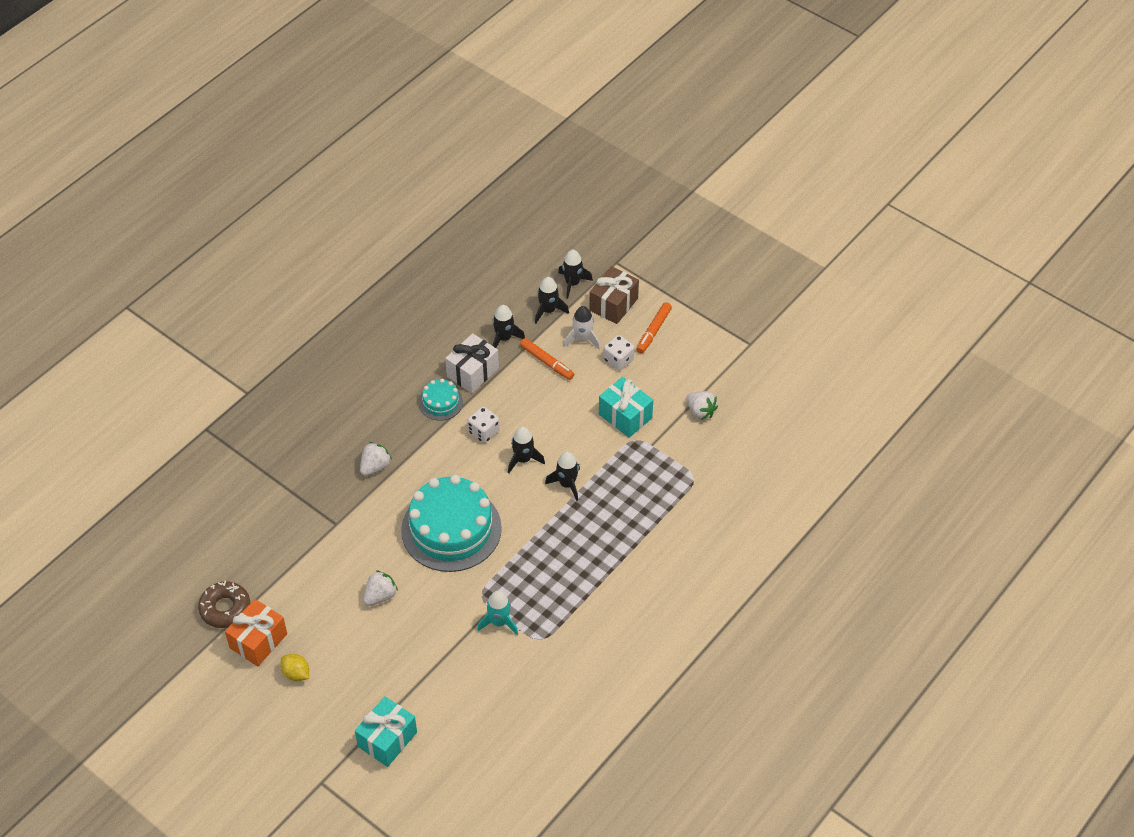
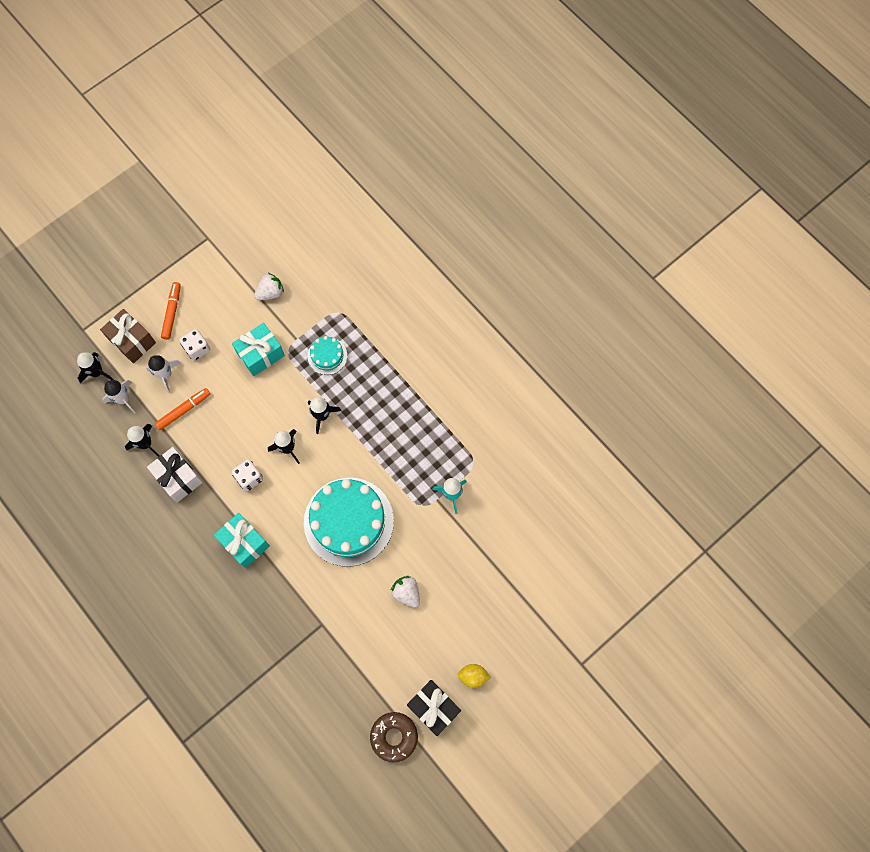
camera: 80 degrees left, 20 degrees up
(258, 641) = (434, 708): orange gift -> black gift
(296, 673) = (473, 676): yellow lemon -> yellow lemon turned 45 degrees clockwise
(375, 466) = (265, 581): white strawberry -> none
(387, 739) = (549, 603): turquoise gift -> turquoise gift (244, 543)
(441, 402) = (206, 512): turquoise cake -> turquoise cake (327, 356)
(548, 310) = (123, 399): black rocket -> white rocket
(654, 331) = (172, 313): orange marker -> orange marker turned 120 degrees counterclockwise

